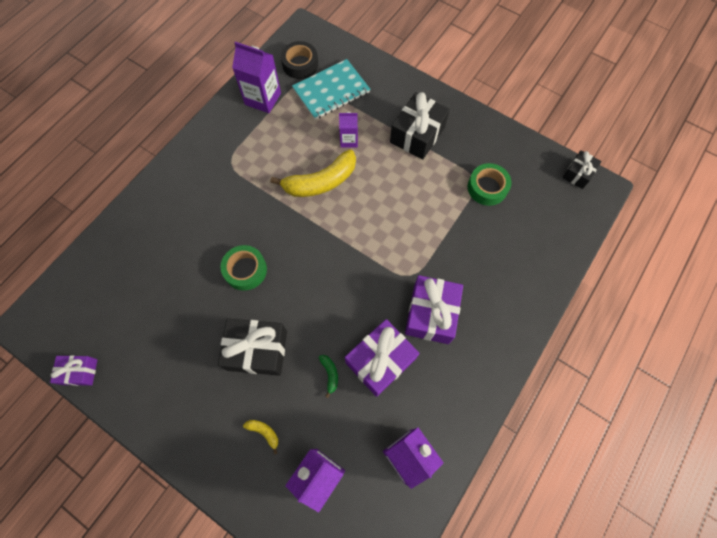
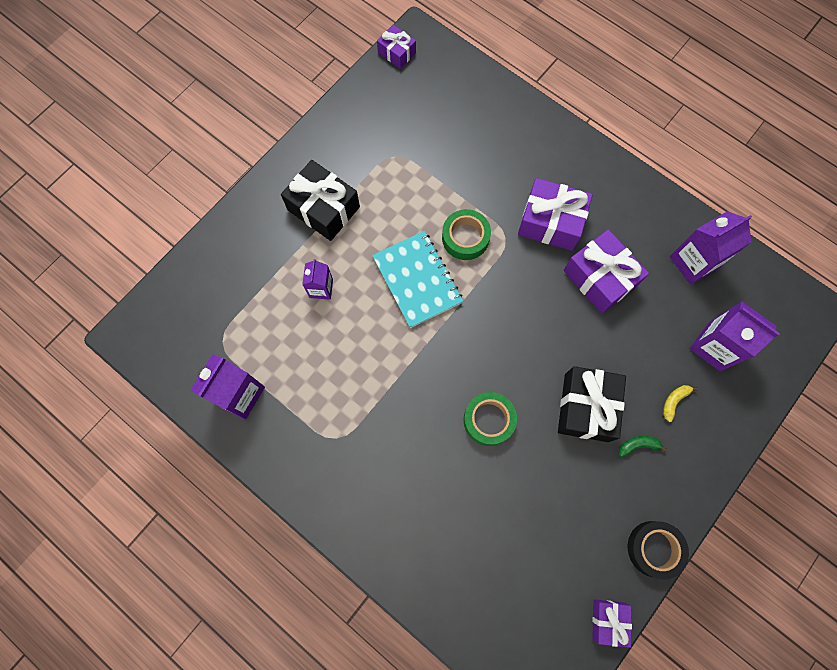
camera: 85 degrees left, 5 degrees up
(300, 64) = (189, 342): black tape -> black tape (654, 549)
(321, 182) = (377, 326): yellow banana -> none
(330, 374) = (613, 330): green banana -> green banana (638, 445)
(331, 91) = (241, 304): turquoise notebook -> turquoise notebook (417, 280)
(487, 187) = (404, 144): green tape -> green tape (465, 238)
(578, 174) = (397, 53): black gift -> purple gift

